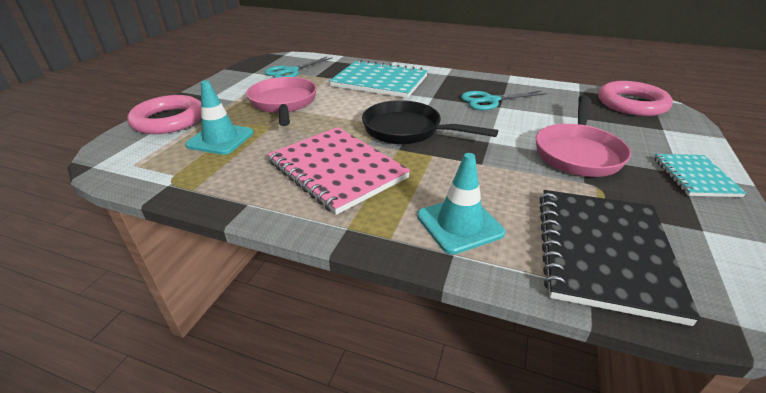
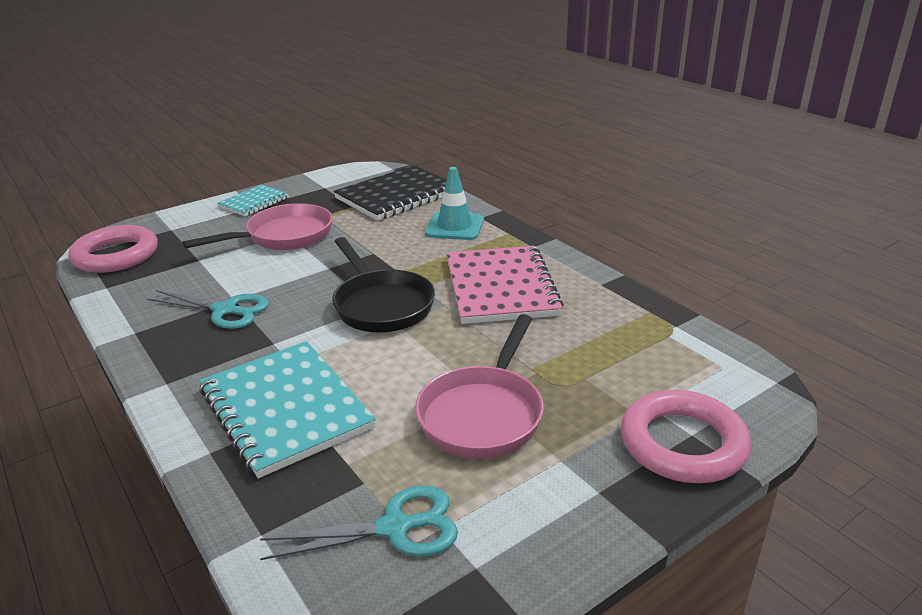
camera: 145 degrees left, 5 degrees down
(220, 139) = (607, 370): turquoise traffic cone -> none

